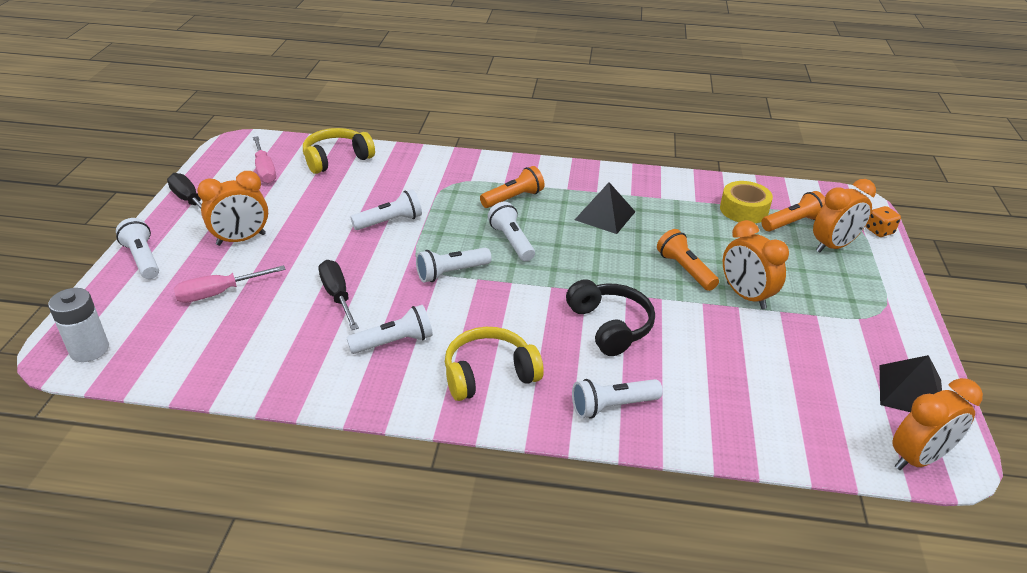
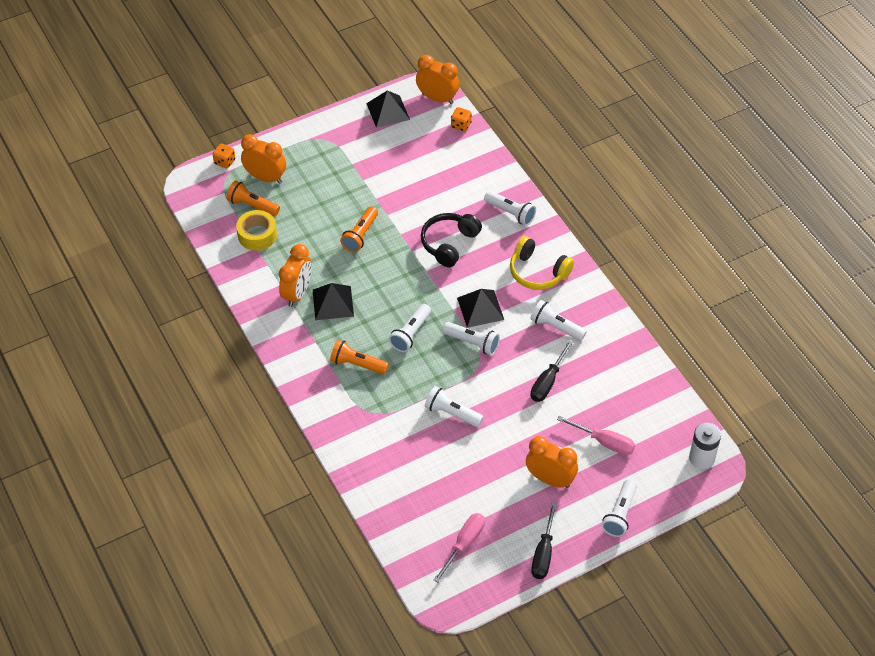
camera: 125 degrees left, 15 degrees up
(336, 159) = (405, 511): yellow headphones -> none
(489, 300) = (480, 308): none -> black pyramid
(745, 296) = (362, 198): orange clock -> orange clock (297, 293)
(836, 452) = (461, 125): none -> orange dice

